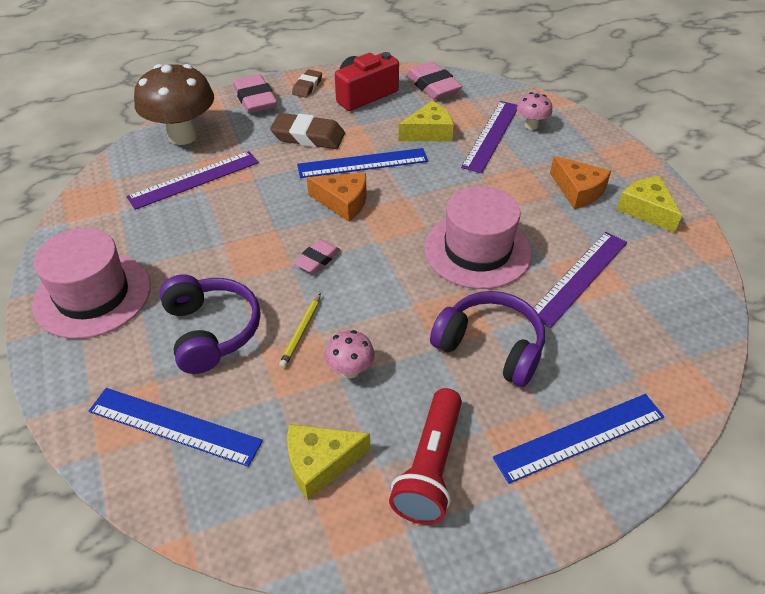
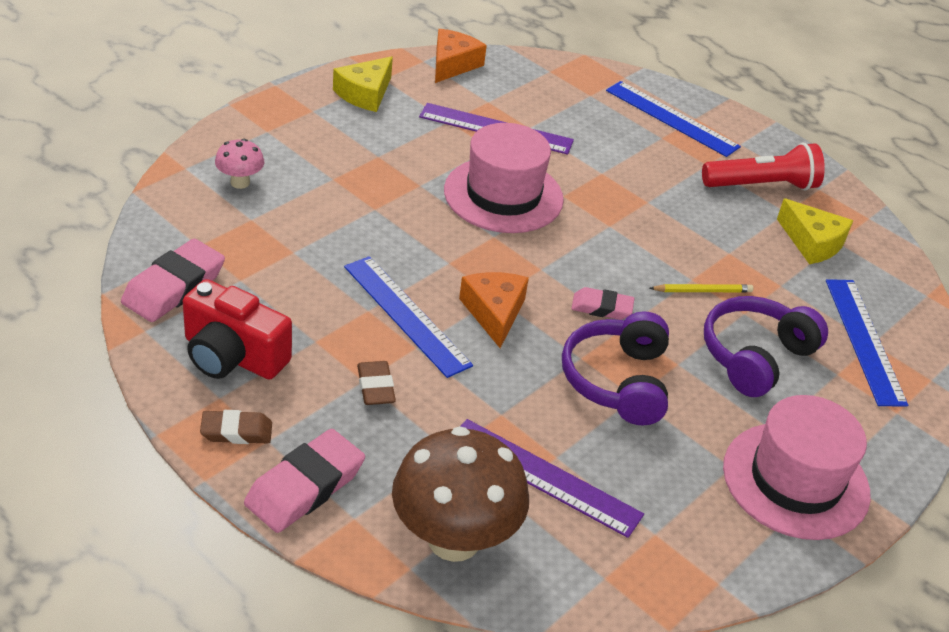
camera: 120 degrees left, 5 degrees down
(308, 136) = (375, 387): brown eraser -> brown eraser, size x0.60
(350, 370) = (716, 248): pink mushroom -> none
(429, 132) = (302, 268): yellow cheese -> none
(490, 347) = (622, 171): purple headphones -> purple headphones (617, 381)
(491, 135) = (281, 212): purple ruler -> none
(578, 191) = (358, 137): orange cheese -> orange cheese (452, 64)

